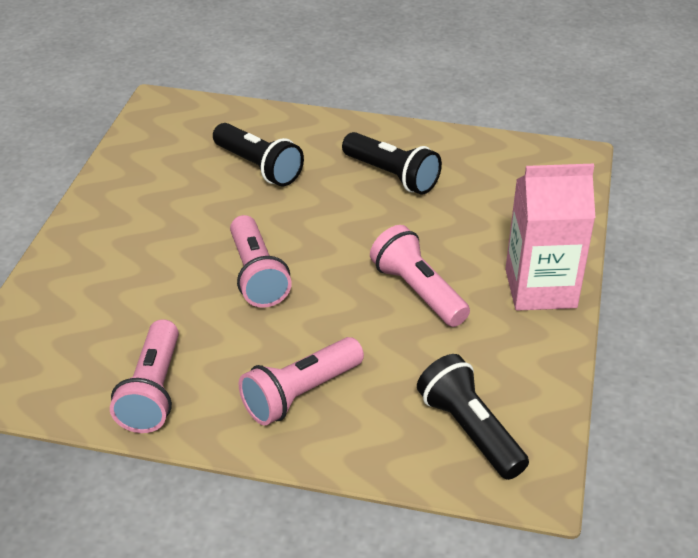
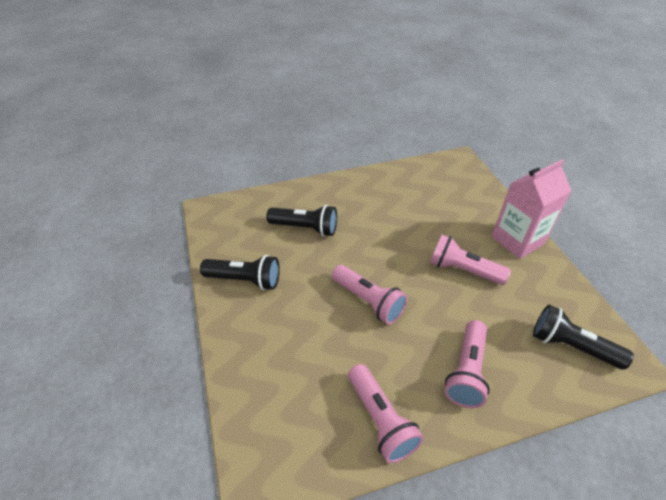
camera: 30 degrees left, 5 degrees up
(392, 176) = (383, 204): black flashlight -> black flashlight (245, 280)

